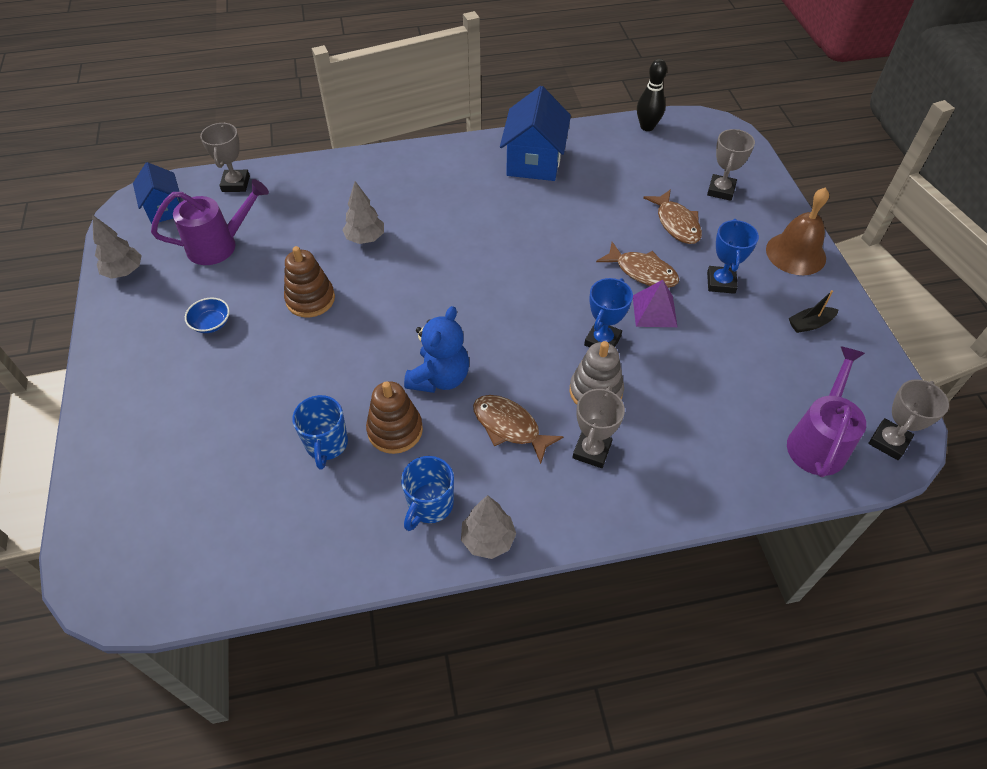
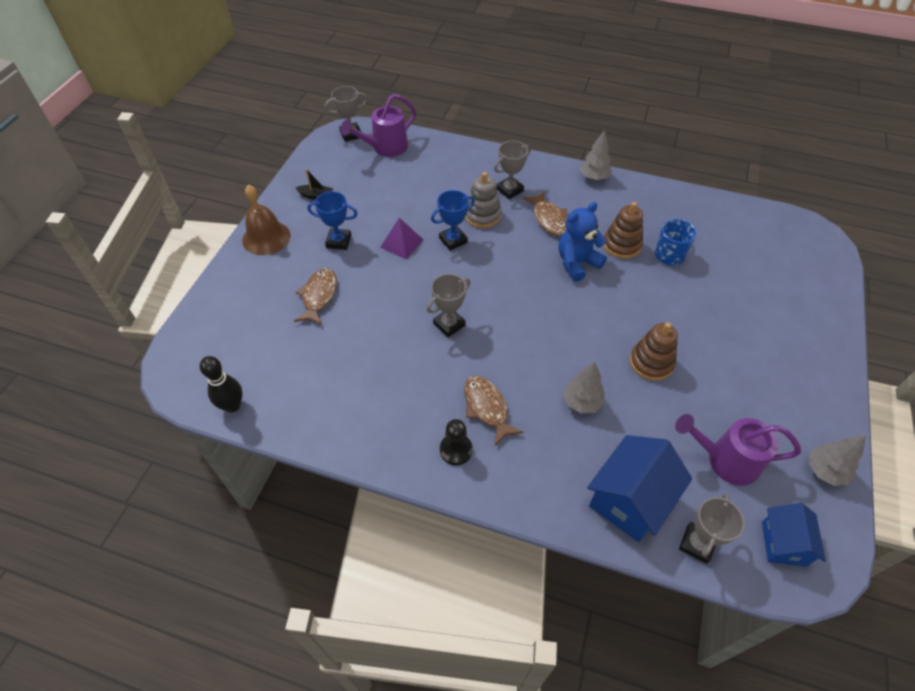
camera: 150 degrees left, 0 degrees up
(211, 323) = (741, 377): blue bowl -> none
(430, 505) = (618, 202): blue mug -> none
(452, 167) = (456, 450): none -> black pawn
(534, 161) = (373, 417): blue house -> blue house (629, 500)
(642, 272) = (382, 272): brown fish -> brown fish (487, 408)
(721, 190) = (253, 307): grey trophy -> grey trophy (449, 324)
(721, 282) = (338, 241): blue trophy -> blue trophy turned 60 degrees clockwise

